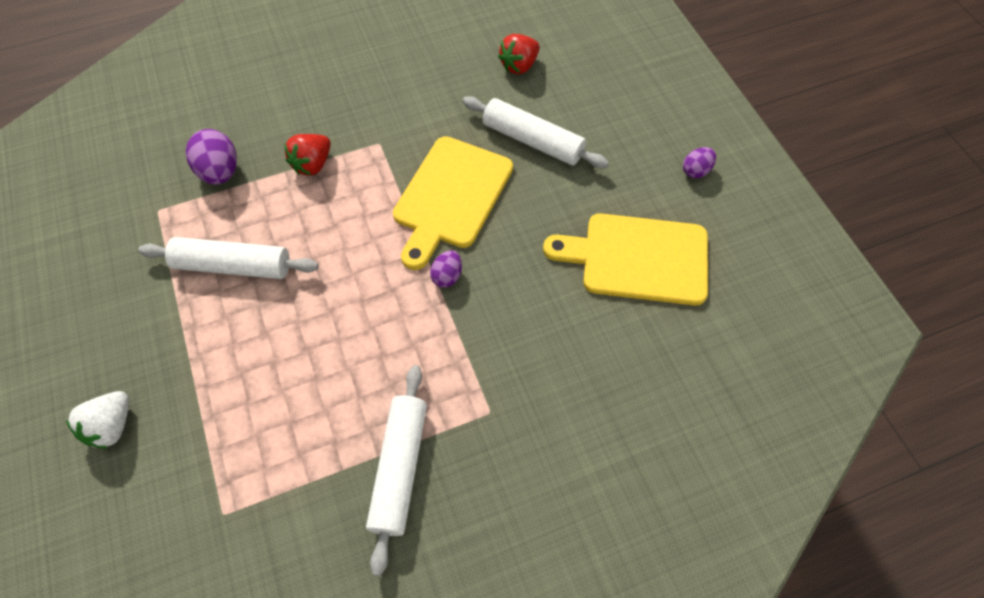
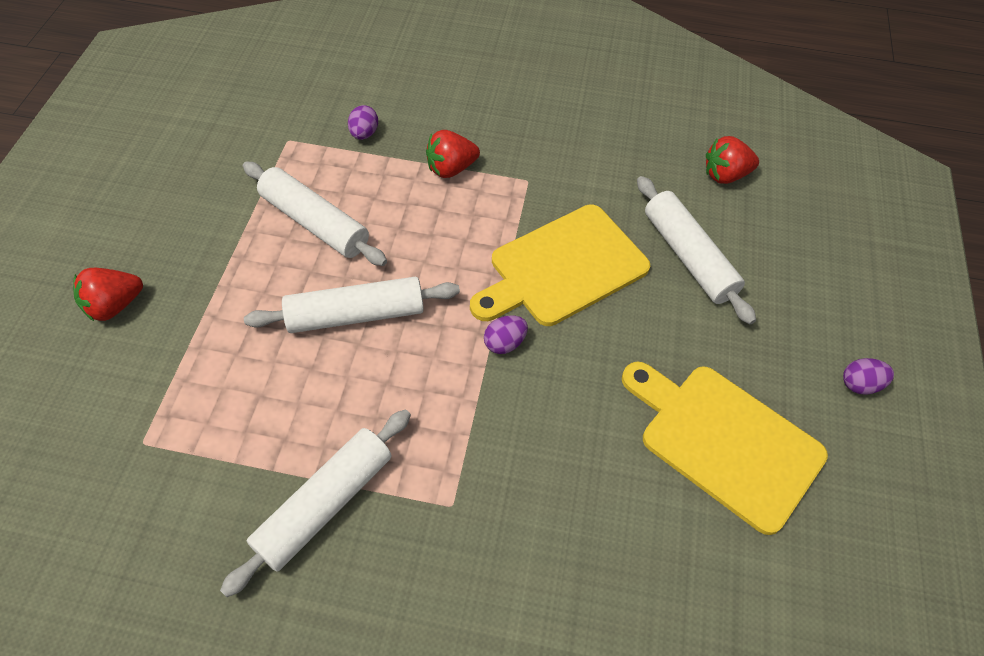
camera: 30 degrees right, 5 degrees down
(112, 426) = (114, 306): white strawberry -> red strawberry
(220, 172) = (364, 134): purple egg -> purple egg, size x0.59
(320, 319) = (355, 315): none -> white rolling pin

